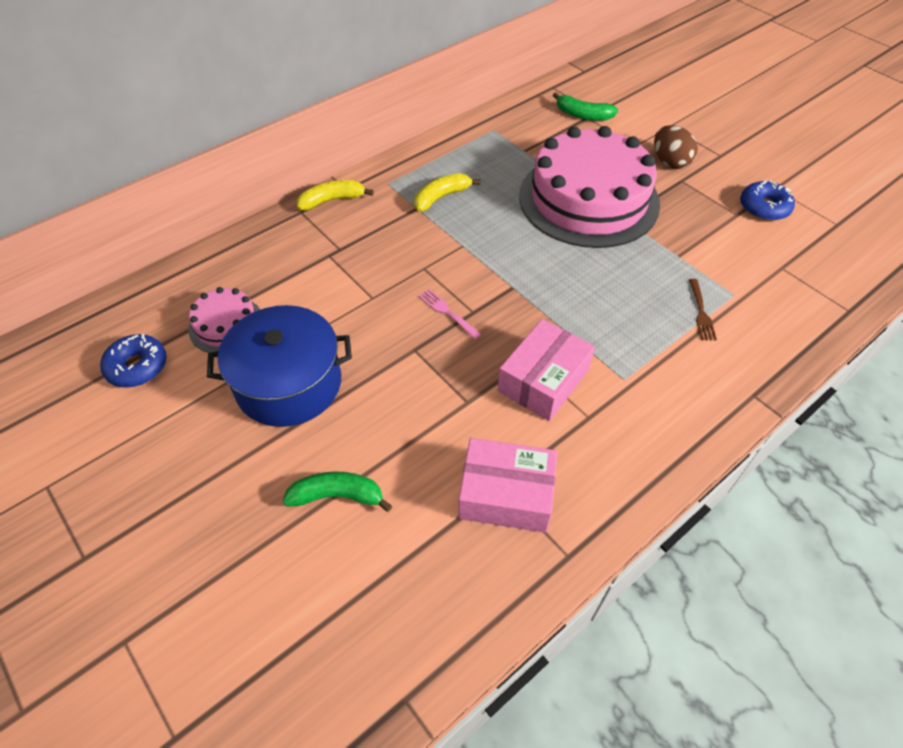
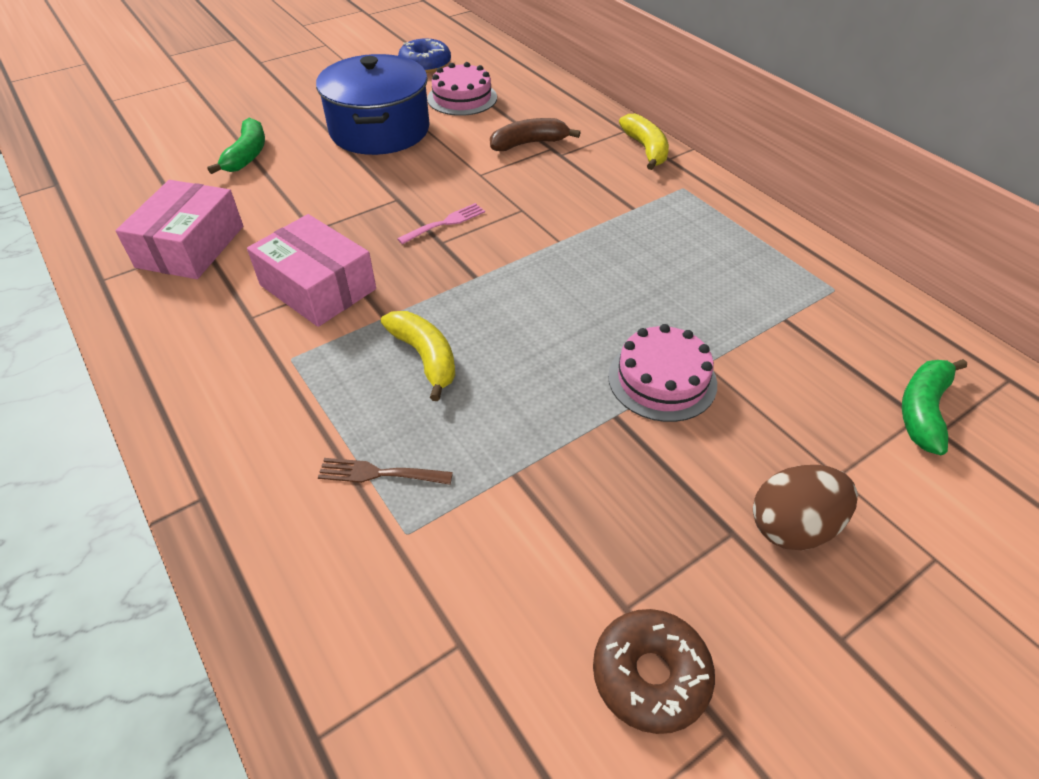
camera: 95 degrees right, 5 degrees down
(320, 269) = (529, 143): none -> brown banana
(441, 197) = (657, 229): yellow banana -> yellow banana (425, 357)
(588, 199) = (662, 379): pink cake -> pink cake, size x0.45
(764, 208) = (650, 675): blue donut -> brown donut

